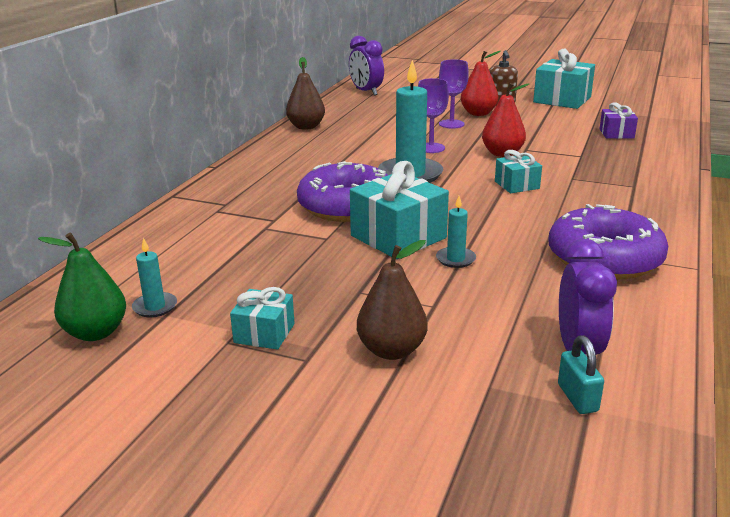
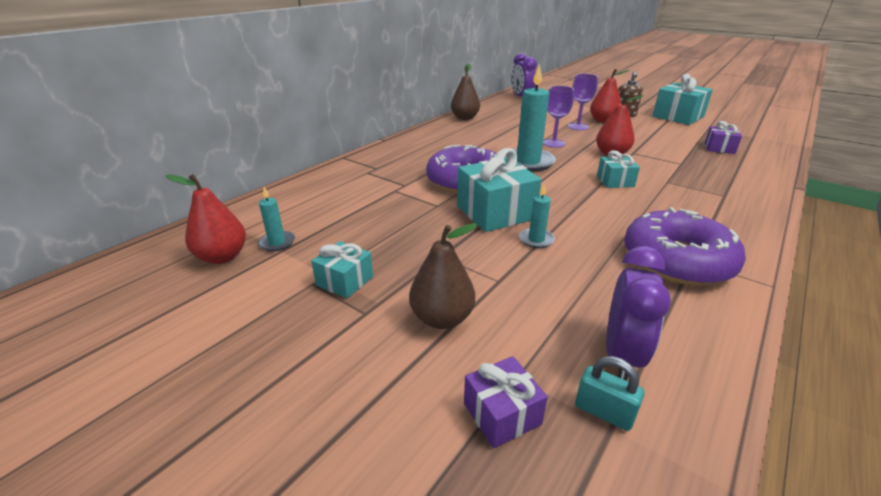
camera: 15 degrees right, 5 degrees up
(96, 332) = (222, 257): green pear -> red pear
(488, 417) = (502, 414): none -> purple gift
(577, 398) = (604, 412): turquoise padlock -> turquoise padlock turned 60 degrees counterclockwise

